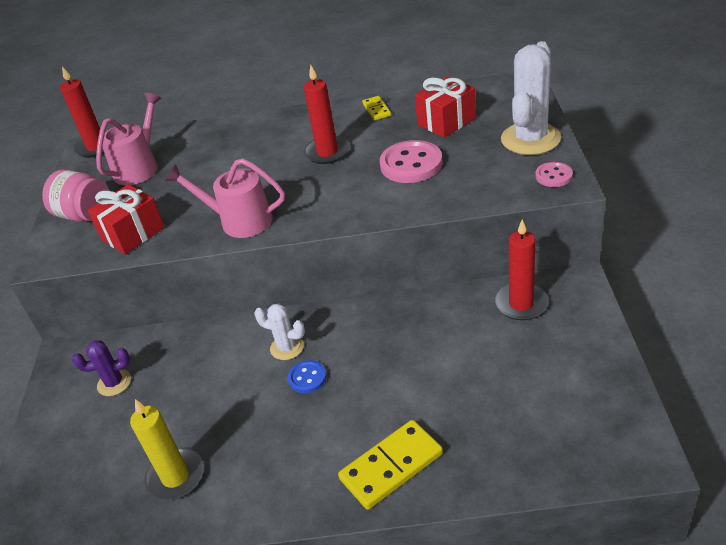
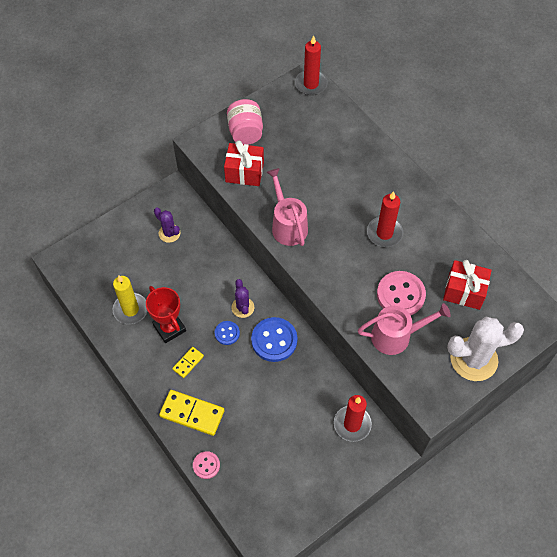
camera: 50 degrees right, 20 degrees up
(139, 167) = (305, 127): pink watering can -> pink watering can (396, 336)
(244, 440) = (169, 328): none -> red trophy
(287, 347) = (242, 307): white cactus -> purple cactus
(357, 334) = (274, 340): none -> blue button
(376, 110) = (452, 235): yellow domino -> yellow domino (188, 363)
(553, 176) = (437, 394): pink button -> pink button (206, 465)

